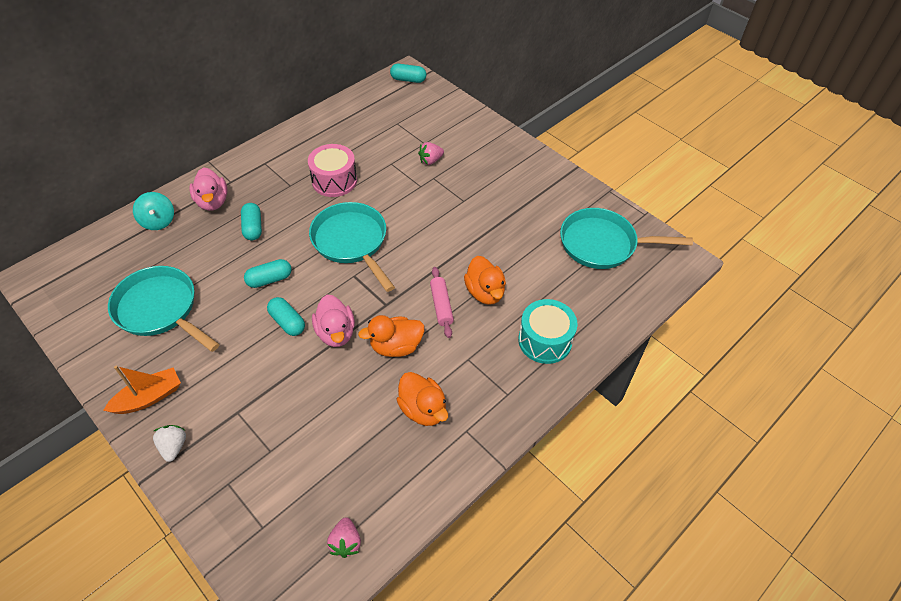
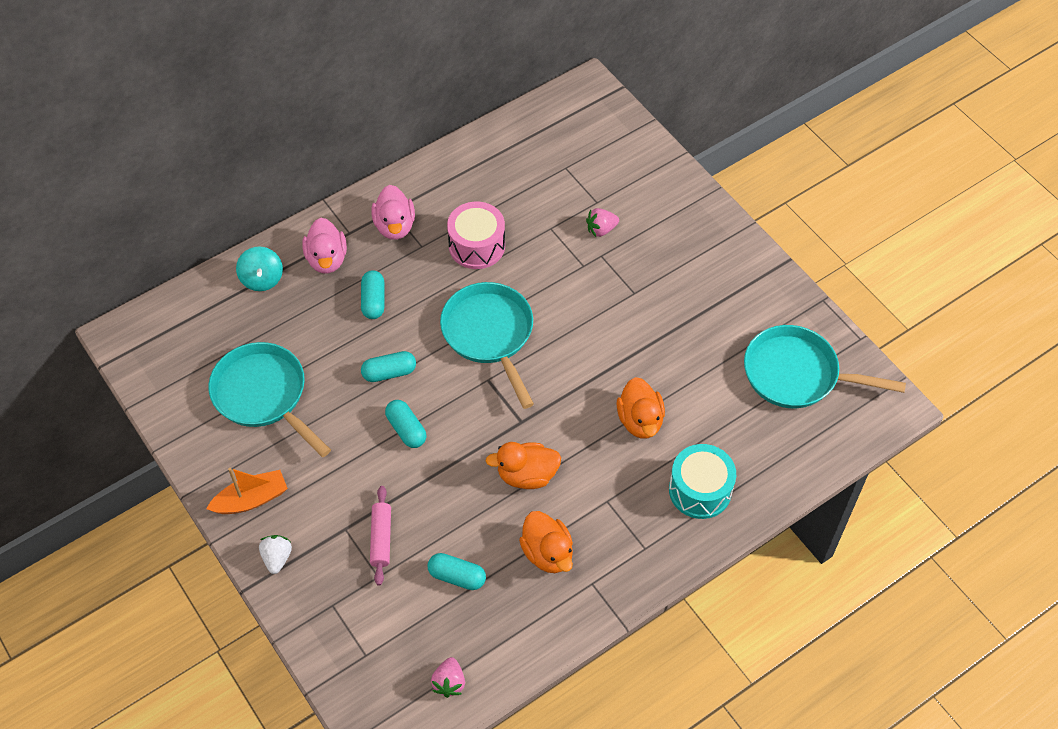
camera: 10 degrees right, 5 degrees up
(336, 333) = (460, 449): pink duck -> pink duck (395, 226)
(408, 80) = (589, 99): turquoise capsule -> turquoise capsule (457, 576)
(441, 305) = (586, 431): pink rolling pin -> pink rolling pin (381, 538)

